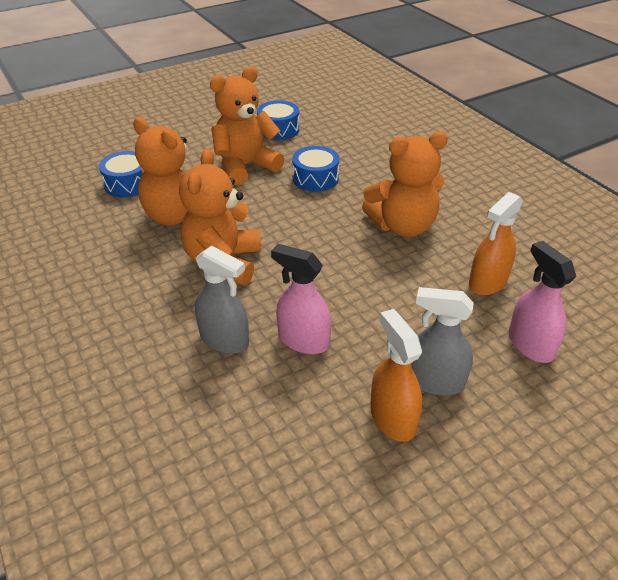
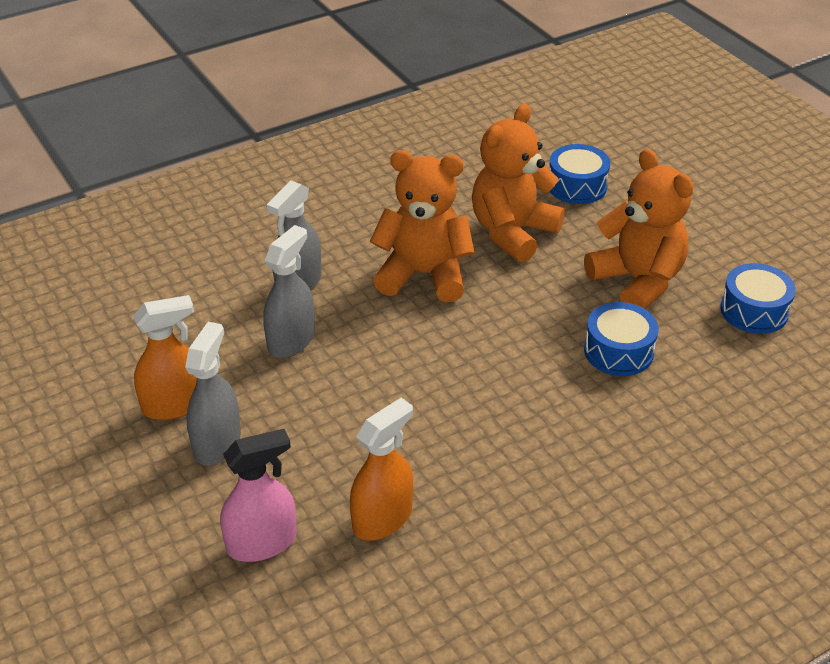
camera: 90 degrees right, 0 degrees up
(303, 340) = (291, 340): pink spray bottle -> grey spray bottle
(403, 226) = (508, 439): orange teddy bear -> none
(487, 282) = (382, 518): orange spray bottle -> orange spray bottle turned 90 degrees clockwise

